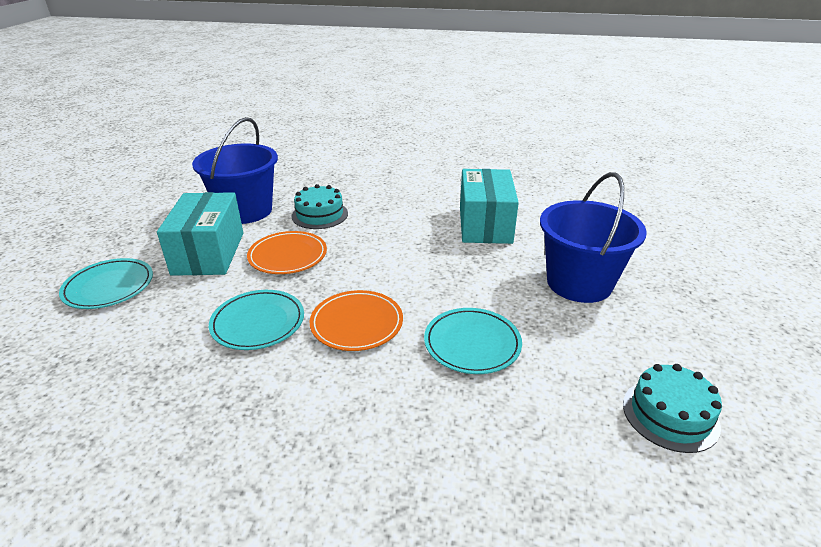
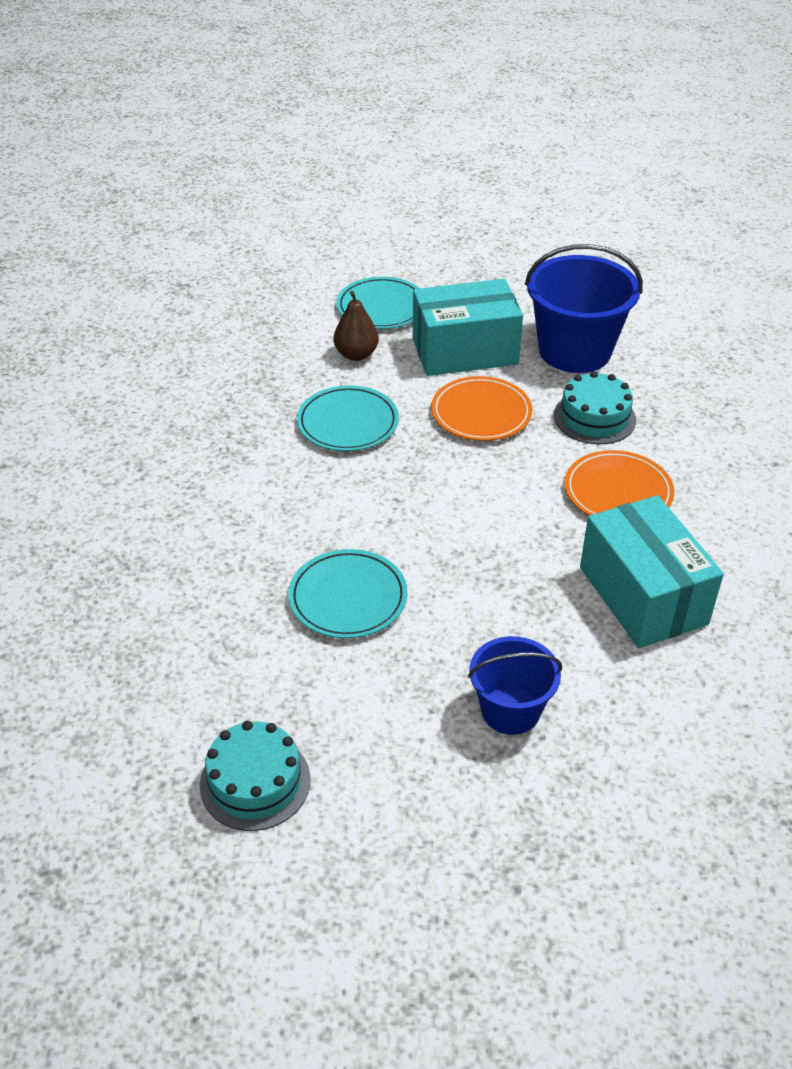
camera: 80 degrees right, 10 degrees up
(165, 308) = (356, 354): none -> brown pear
(356, 323) = (363, 496): orange plate -> orange plate (618, 492)
(485, 225) = (643, 595): turquoise box -> turquoise box turned 75 degrees clockwise
(579, 283) = (510, 710): blue bucket -> blue bucket, size x0.60

